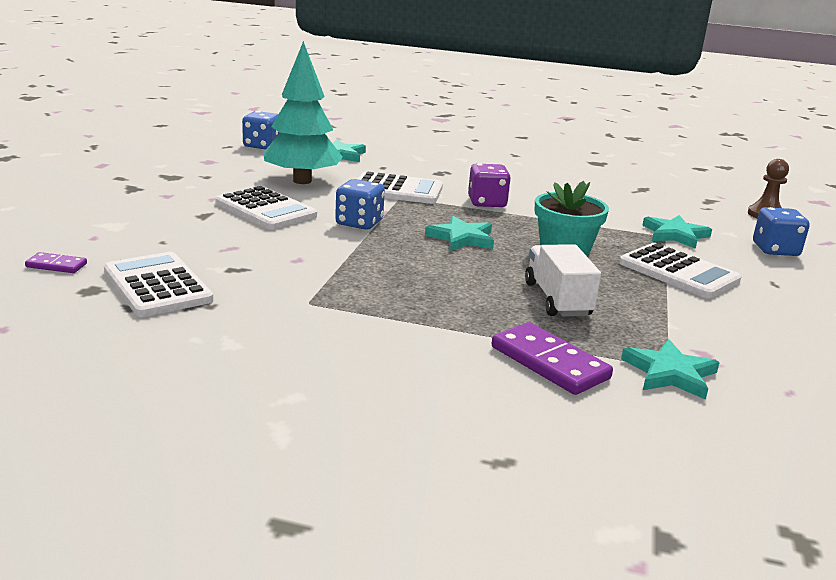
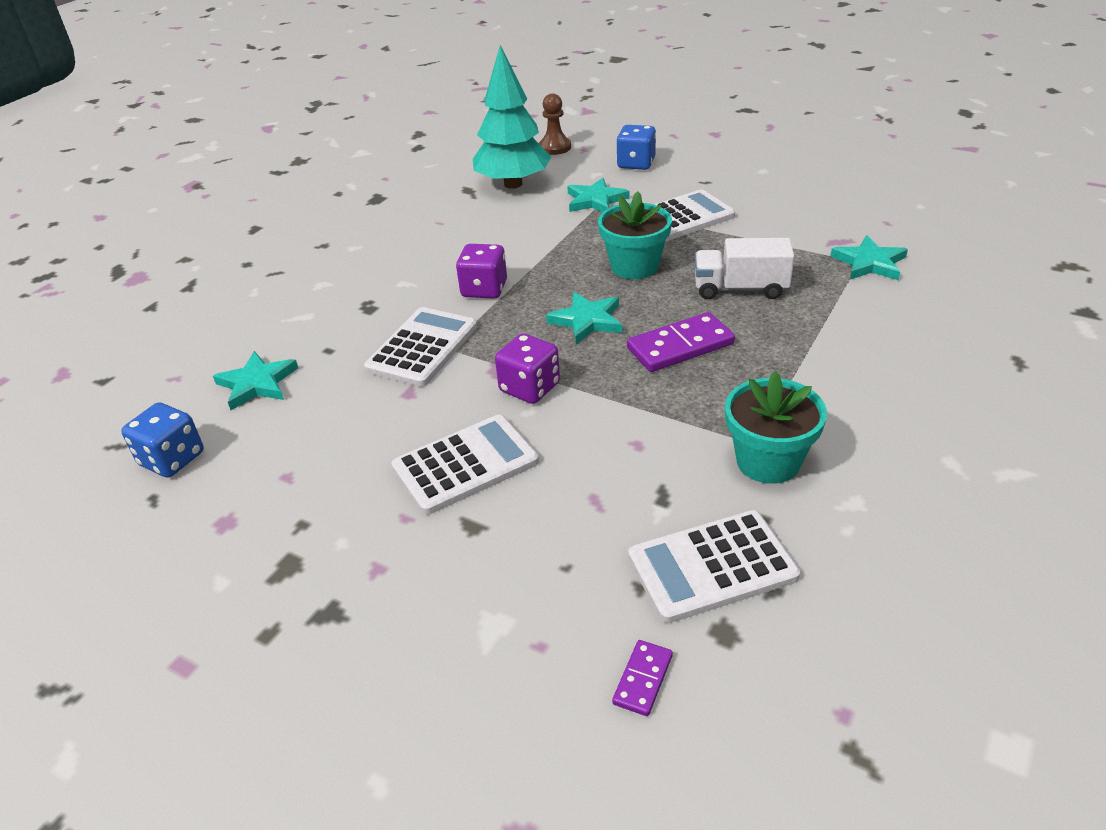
camera: 70 degrees left, 15 degrees up
(283, 308) = (768, 461): none -> turquoise flower pot
(302, 181) = (359, 425): turquoise tree -> turquoise tree (513, 184)
(359, 223) = (529, 388): blue dice -> purple dice
(549, 363) = (862, 314): purple domino -> purple domino (680, 346)

